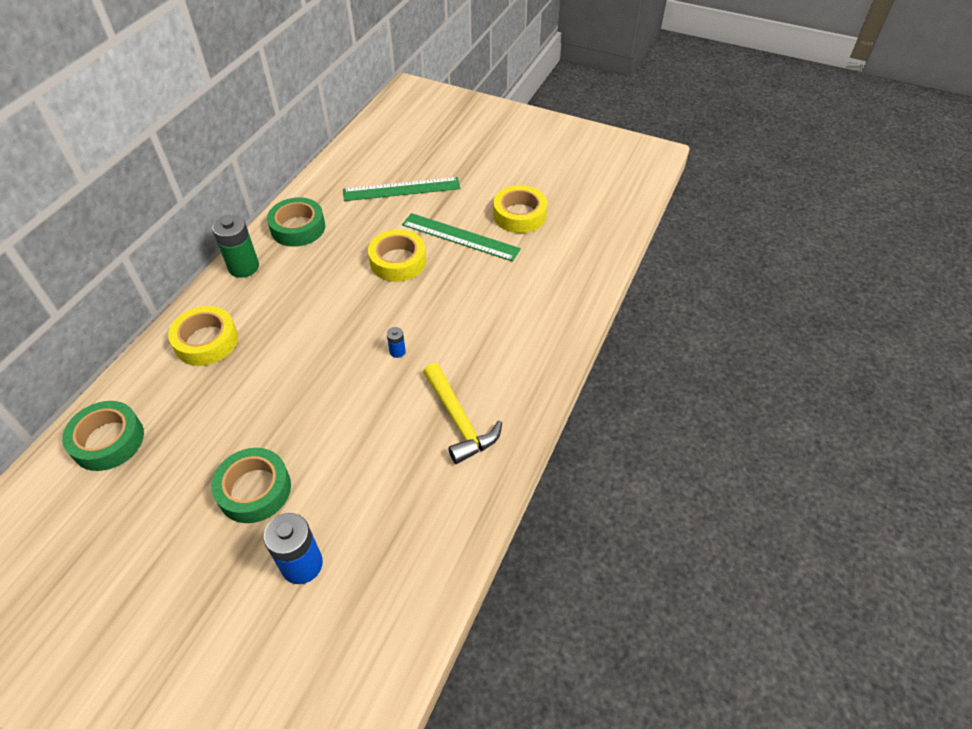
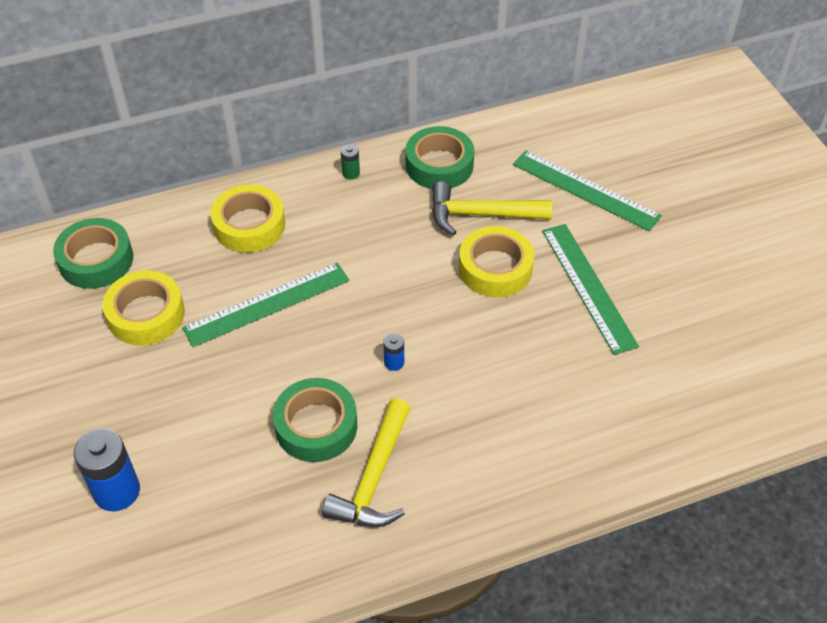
camera: 45 degrees right, 0 degrees up
(243, 267) = (351, 173): green battery -> green battery, size x0.48
(254, 490) = (149, 394): green tape -> green tape (316, 426)
(275, 377) = (267, 304): none -> green ruler
(356, 238) = (481, 214): none -> yellow hammer
(519, 215) = (682, 307): yellow tape -> yellow tape (146, 314)

